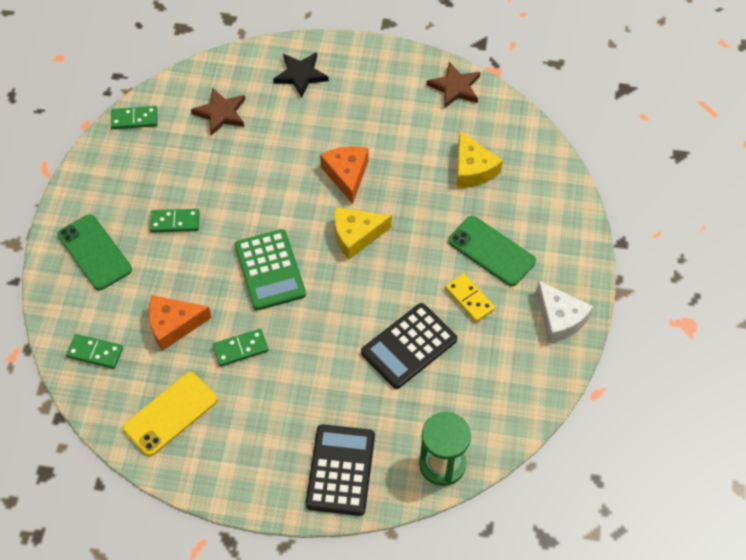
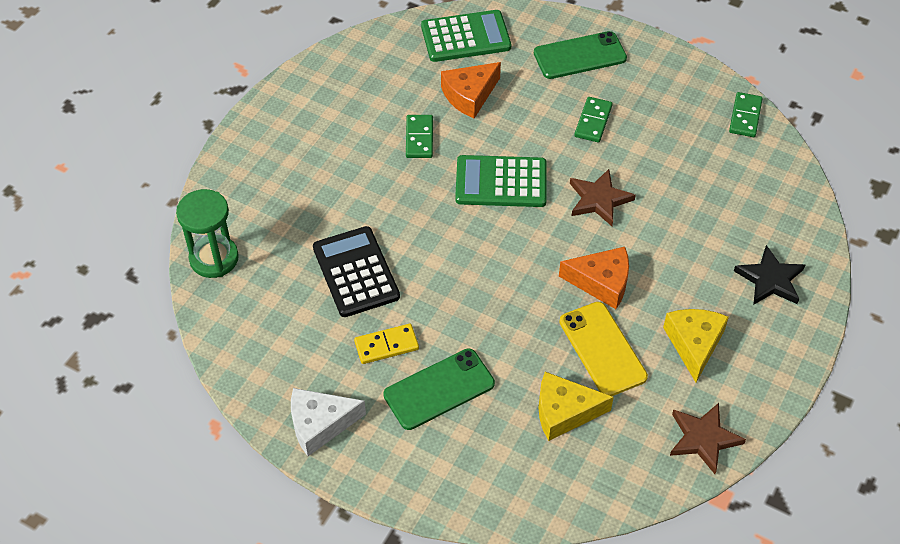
camera: 110 degrees right, 5 degrees down
(95, 352) = (465, 37): green domino -> green calculator
(170, 414) = (376, 74): yellow phone -> yellow phone (602, 349)
(173, 325) = (469, 95): orange cheese -> orange cheese turned 135 degrees counterclockwise
(221, 113) = (731, 191): brown star -> brown star (599, 199)
(341, 470) = (253, 179): black calculator -> none
(356, 235) = (514, 267): yellow cheese -> yellow cheese (694, 344)

